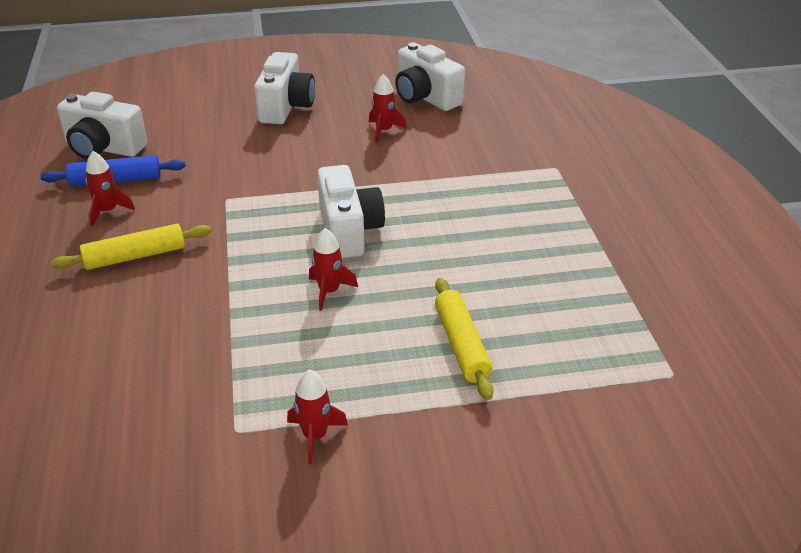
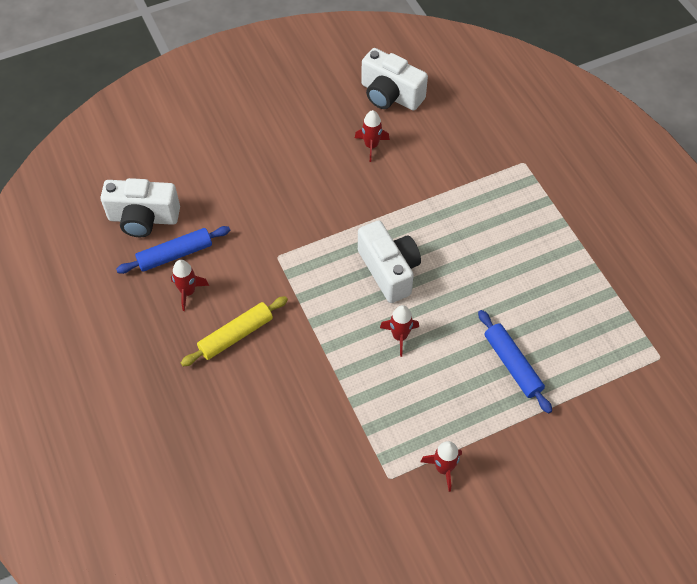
camera: 15 degrees left, 20 degrees up
(286, 107) = (276, 132): white camera -> none
(461, 345) = (512, 365): yellow rolling pin -> blue rolling pin

